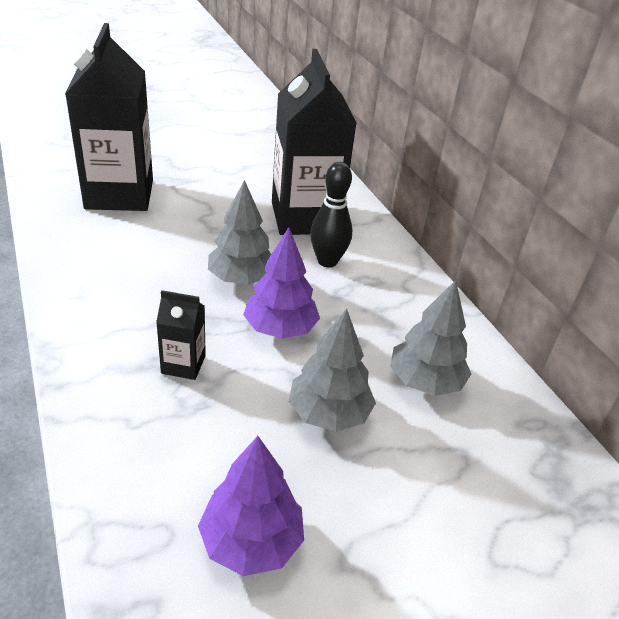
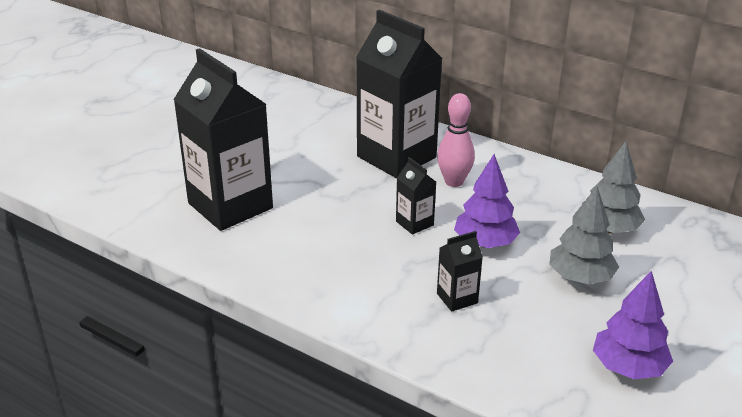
camera: 30 degrees left, 5 degrees down
(241, 279) = (414, 223): grey tree -> black carton
(327, 261) = (454, 182): black bowling pin -> pink bowling pin

